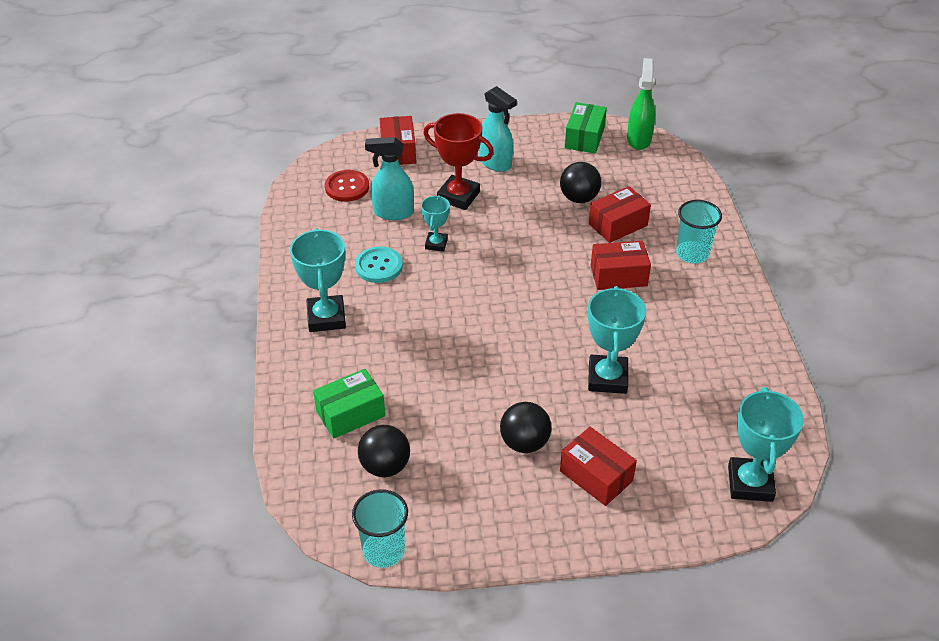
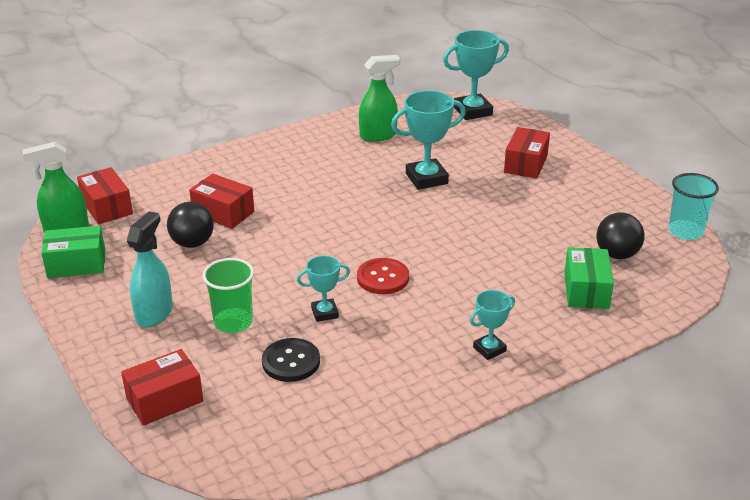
camera: 115 degrees left, 10 degrees down
(326, 317) = (489, 349): turquoise trophy -> turquoise trophy, size x0.58
(347, 187) = (264, 418): red button -> red button (383, 278)
(350, 414) = (586, 290): green box -> green box turned 60 degrees clockwise
(379, 266) = (387, 341): turquoise button -> none
(393, 212) = (291, 362): turquoise spray bottle -> black button
(458, 196) = (233, 322): red trophy -> green cup
(524, 443) = (527, 198): black ball -> none
(618, 276) = (298, 198): red box -> red box (107, 207)
(692, 253) = (242, 169): turquoise cup -> none
(721, 373) = (378, 135): none -> green spray bottle

